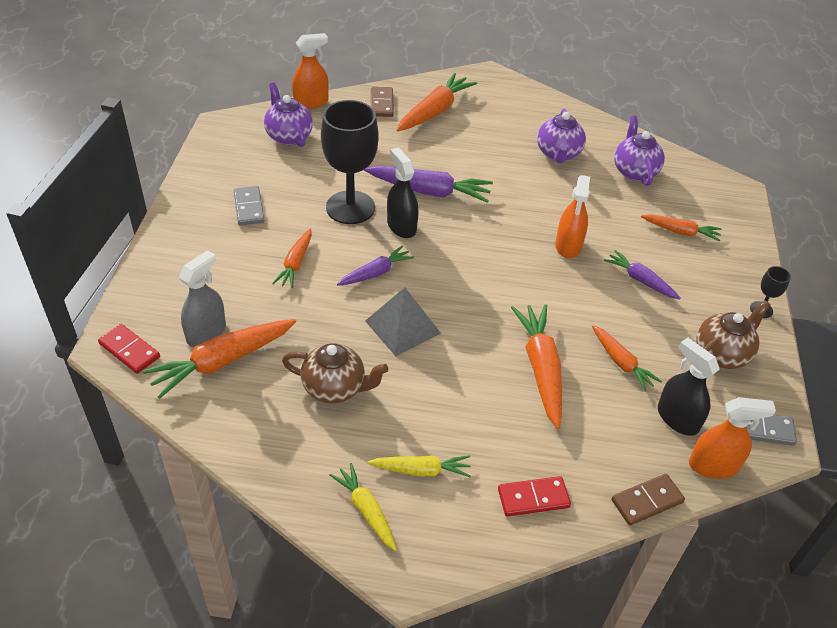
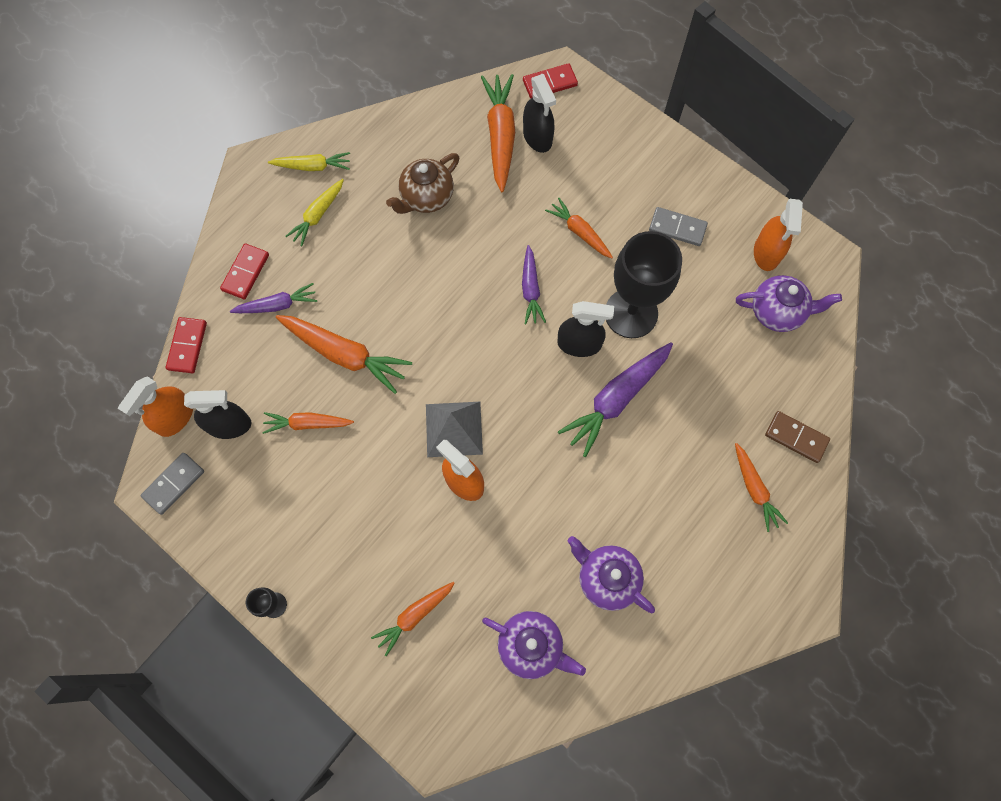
camera: 125 degrees right, 25 degrees up
(206, 333) = (537, 137): grey spray bottle -> black spray bottle
(311, 102) = (832, 363): orange spray bottle -> orange spray bottle (766, 253)
(402, 327) = (456, 276): grey pyramid -> grey pyramid (454, 429)
(435, 111) = (754, 489): orange carrot -> orange carrot, size x0.60
(640, 280) = (380, 517): purple carrot -> purple carrot (277, 305)
(647, 501) = (187, 346): brown domino -> red domino
(722, 354) = (257, 519): brown teapot -> none

